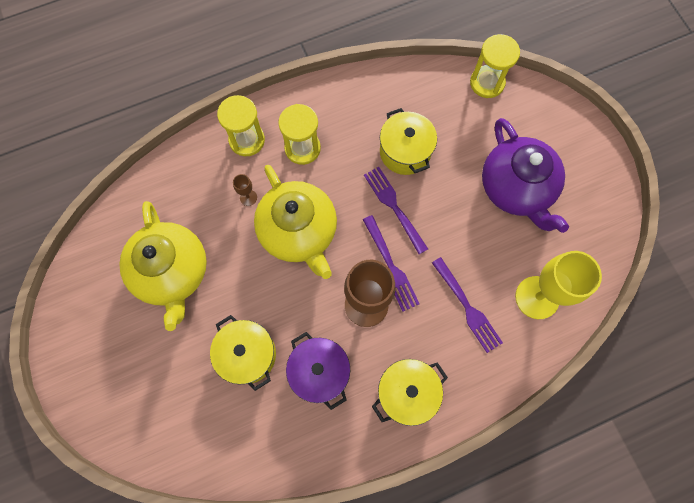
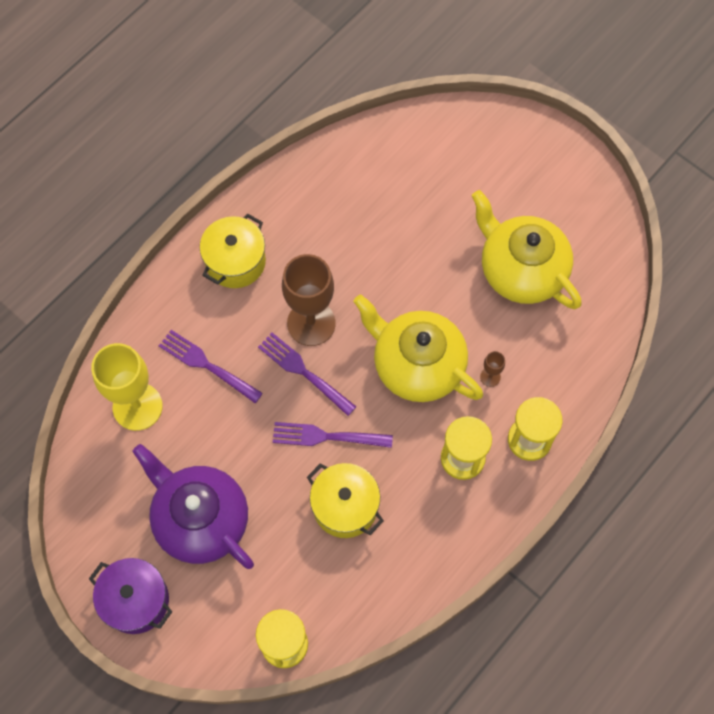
camera: 155 degrees right, 5 degrees down
(247, 355) = (403, 230): yellow pot -> none
(319, 372) = (327, 244): purple pot -> purple pot (136, 600)
(394, 207) = (328, 436): purple fork -> purple fork turned 150 degrees clockwise

